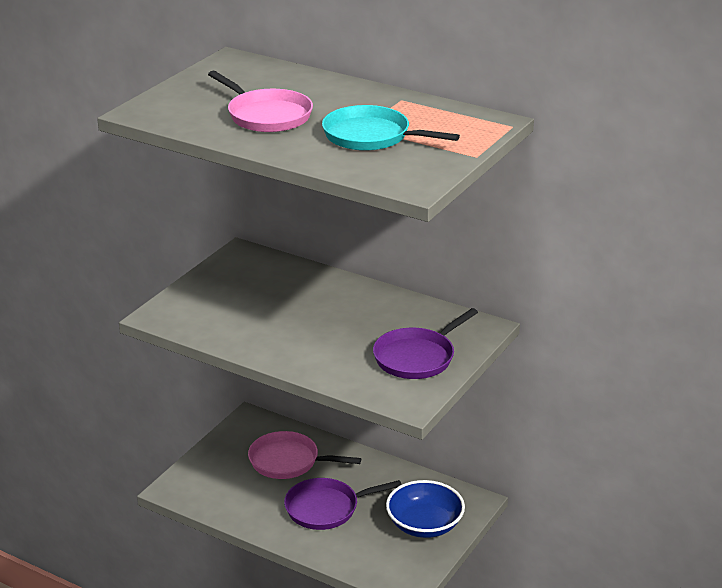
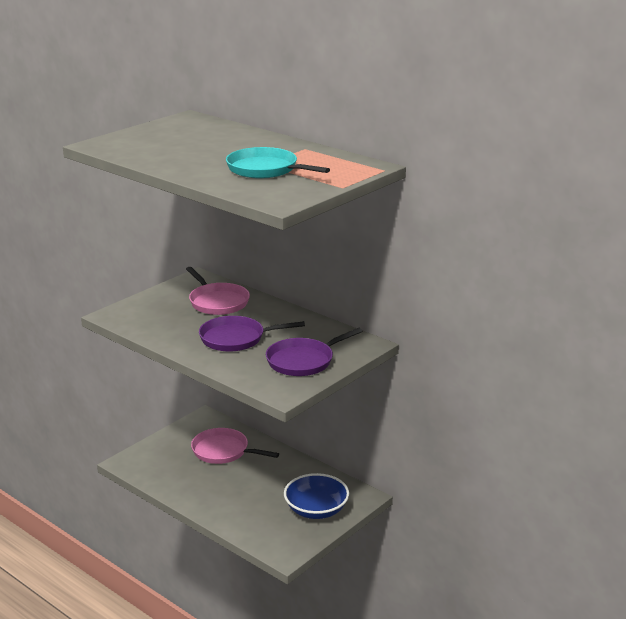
camera: 10 degrees right, 5 degrees down
(266, 115) = (192, 152): pink pan -> pink pan (217, 302)
(326, 508) = (241, 489): purple pan -> purple pan (236, 338)

